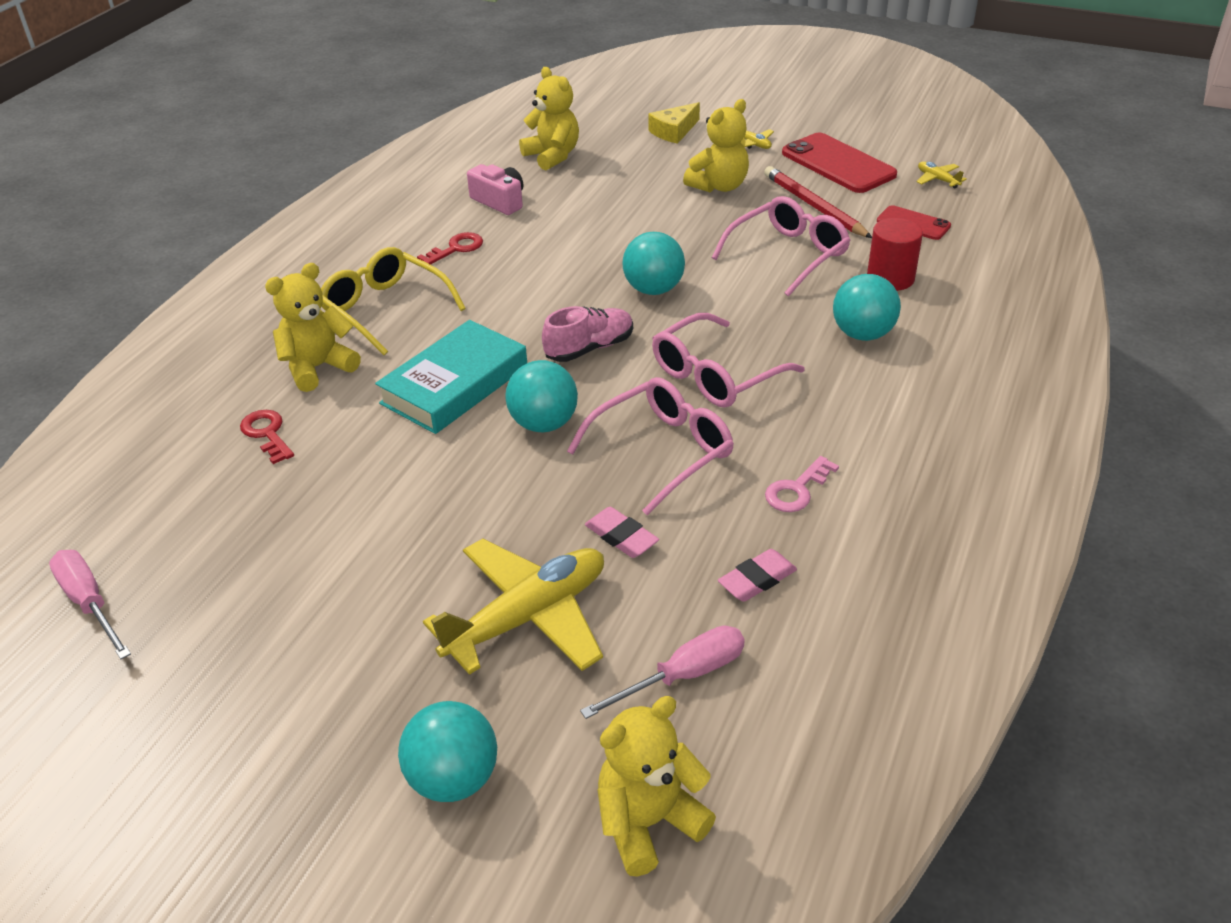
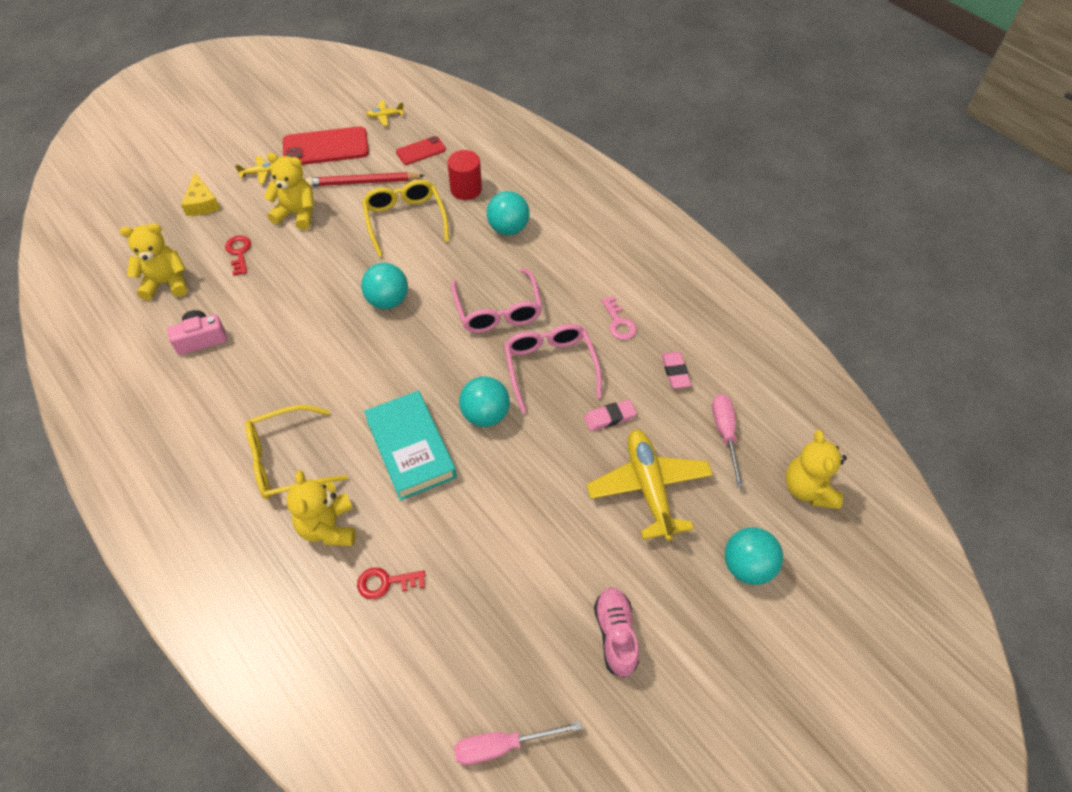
camera: 65 degrees left, 15 degrees up
(456, 249) = (243, 389): red key -> red key (239, 253)
(589, 348) = (425, 360): pink shoe -> pink shoe (615, 635)
(719, 186) = (297, 214): yellow teddy bear -> yellow teddy bear turned 60 degrees counterclockwise
(788, 255) = (405, 220): pink glasses -> yellow glasses

